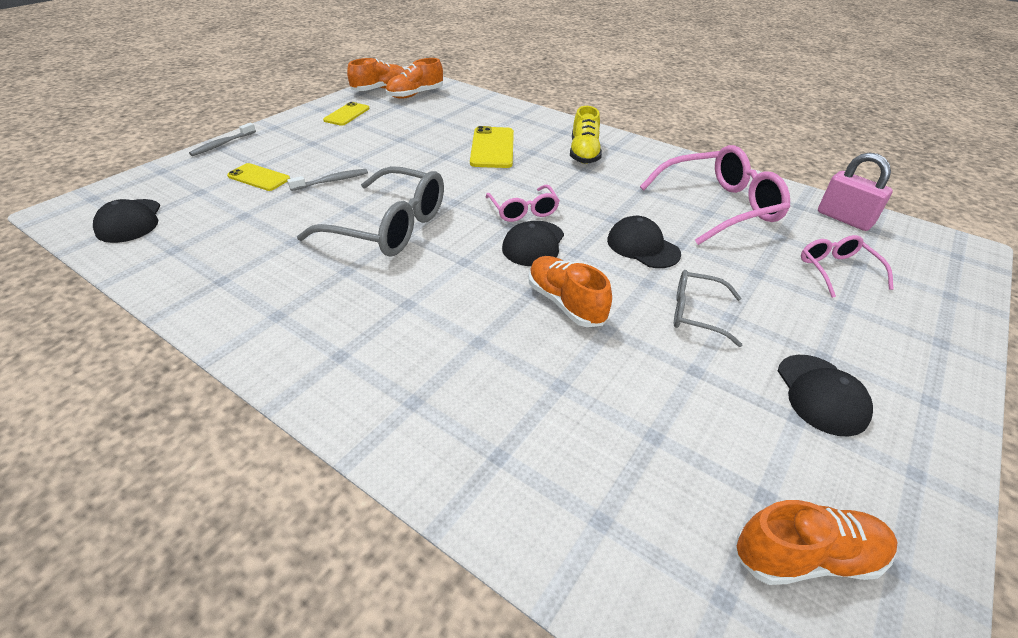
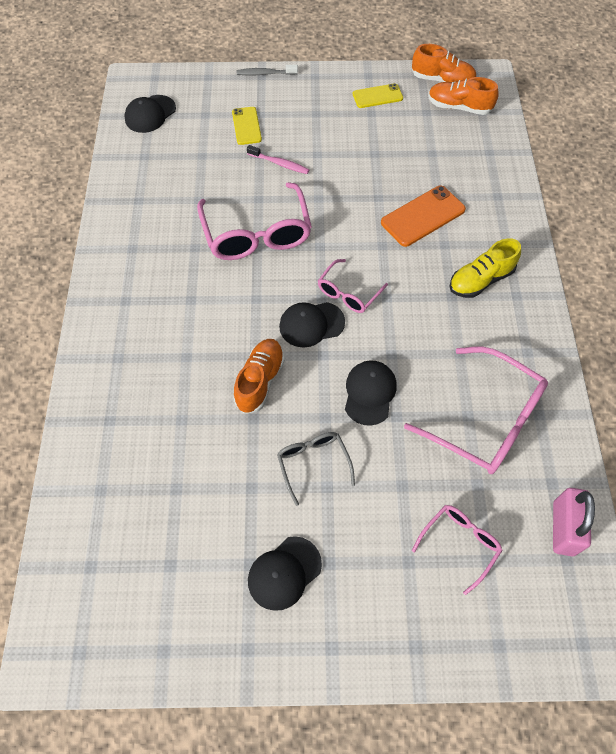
camera: 55 degrees right, 20 degrees up
(332, 181) = (279, 163): grey toothbrush -> pink toothbrush
(390, 227) = (257, 234): grey glasses -> pink glasses
(492, 148) = (423, 216): yellow phone -> orange phone
(806, 557) = (140, 599): orange shoe -> none

